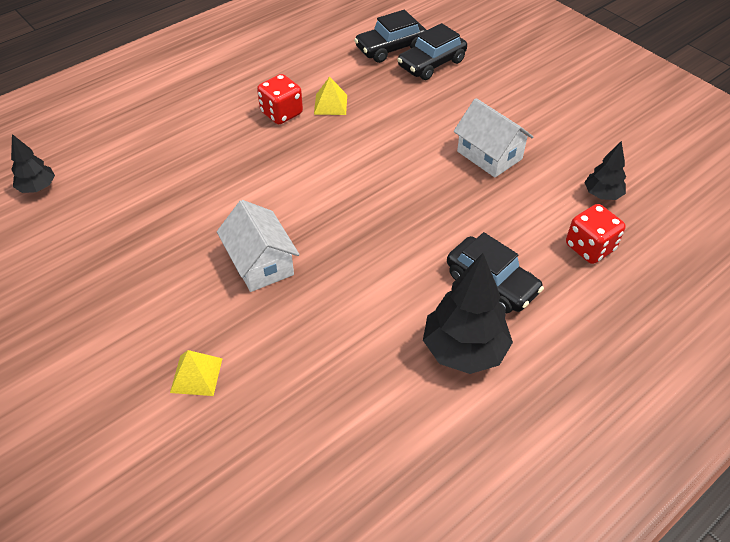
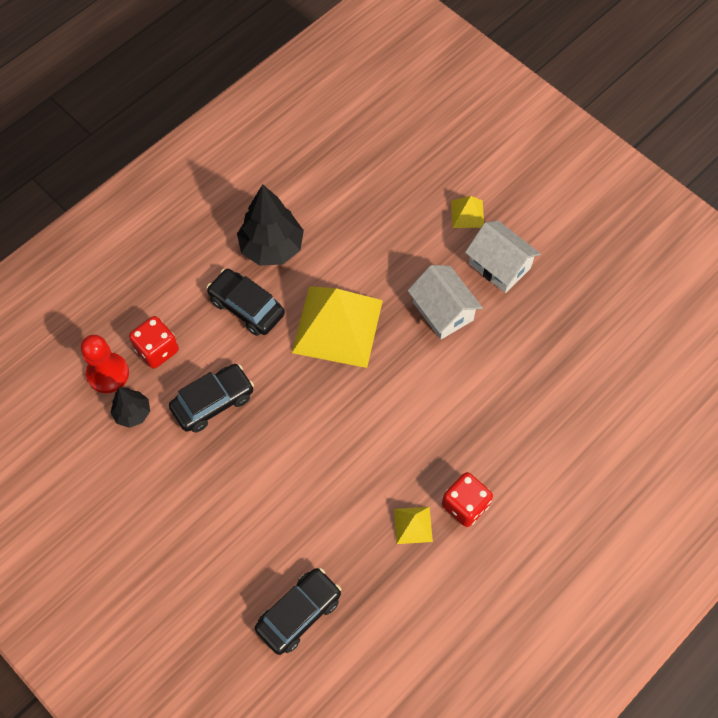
camera: 175 degrees right, 15 degrees up
(38, 188) = (675, 378): black tree -> none
(385, 257) = (337, 326): none -> yellow pyramid
(390, 48) = (351, 642): black car -> black car (213, 402)
(489, 155) = (238, 458): white house -> white house (499, 266)
(639, 229) = (108, 374): none -> red pawn

